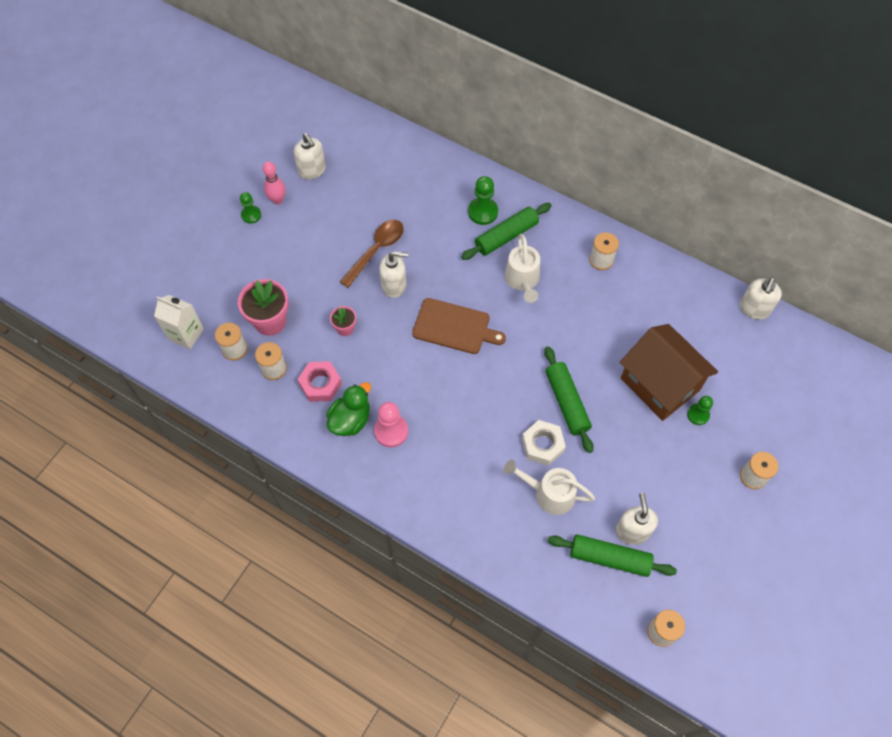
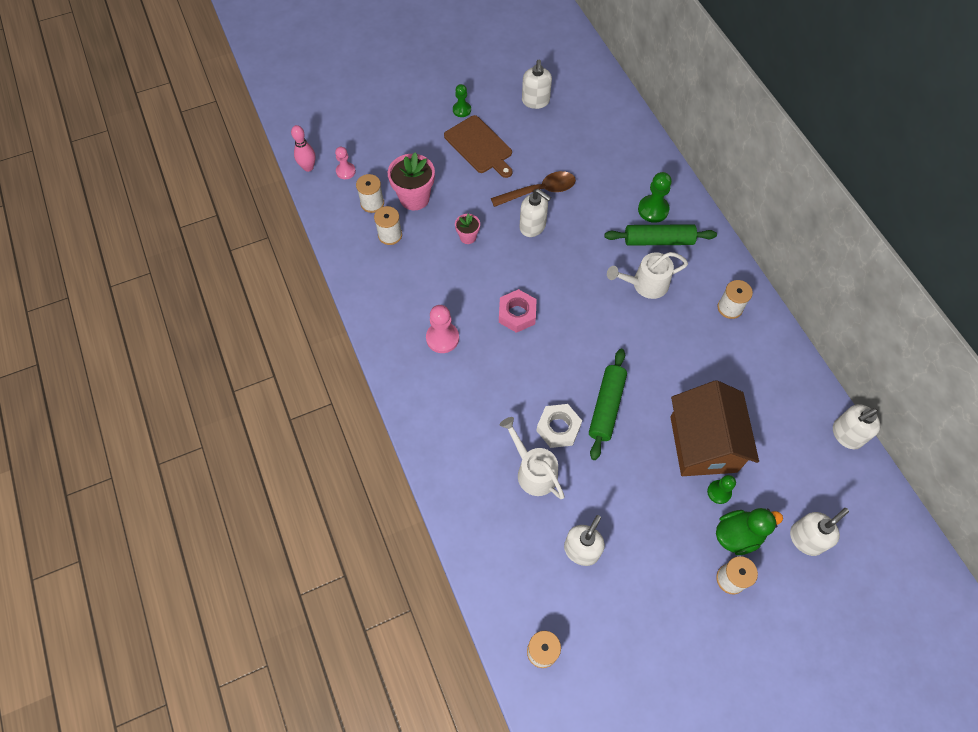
camera: 35 degrees right, 0 degrees up
(186, 334) = (345, 171): white carton -> pink pawn
(278, 200) = (491, 110): pink bowling pin -> pink bowling pin (308, 167)
(320, 384) = (416, 268): pink nut -> pink nut (517, 314)
(350, 420) = (417, 310): green duck -> green duck (738, 535)
(454, 327) = (557, 288): brown cutting board -> brown cutting board (480, 146)
(522, 280) = (645, 284): white watering can -> white watering can turned 45 degrees clockwise
(609, 558) = (544, 558): green rolling pin -> none
(782, 409) = (806, 539): none -> white soap dispenser

